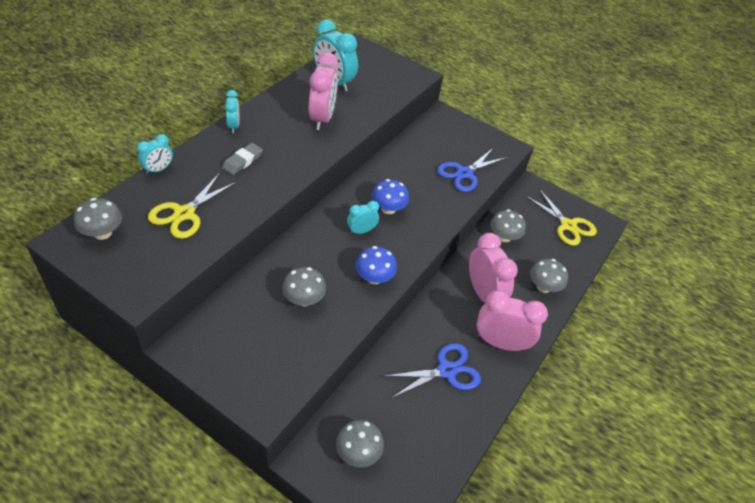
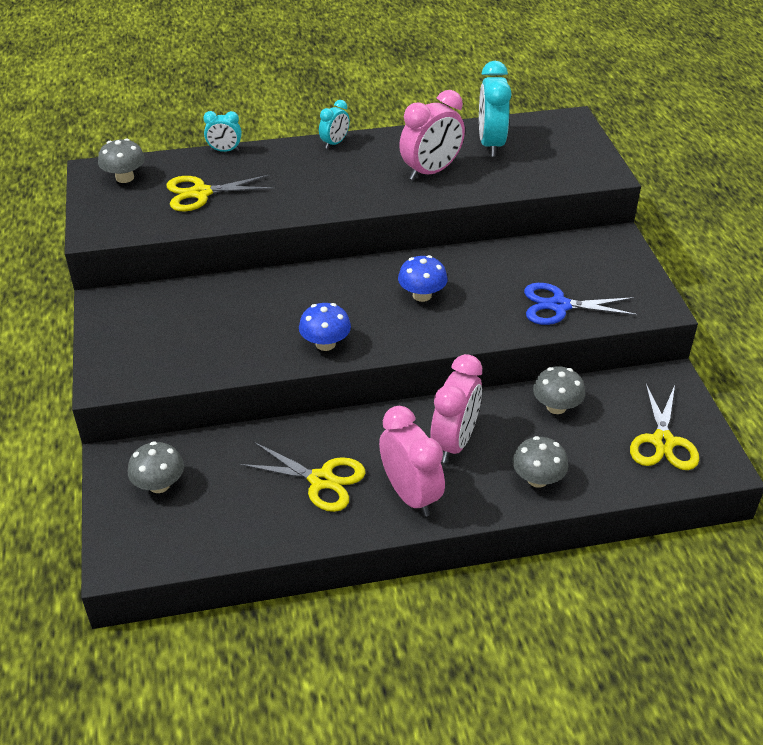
camera: 50 degrees right, 5 degrees down
(242, 161) = (303, 175): grey eraser -> none
(304, 299) = (239, 324): grey mushroom -> none
(361, 231) = (367, 300): turquoise clock -> none
(447, 371) = (321, 480): blue scissors -> yellow scissors

